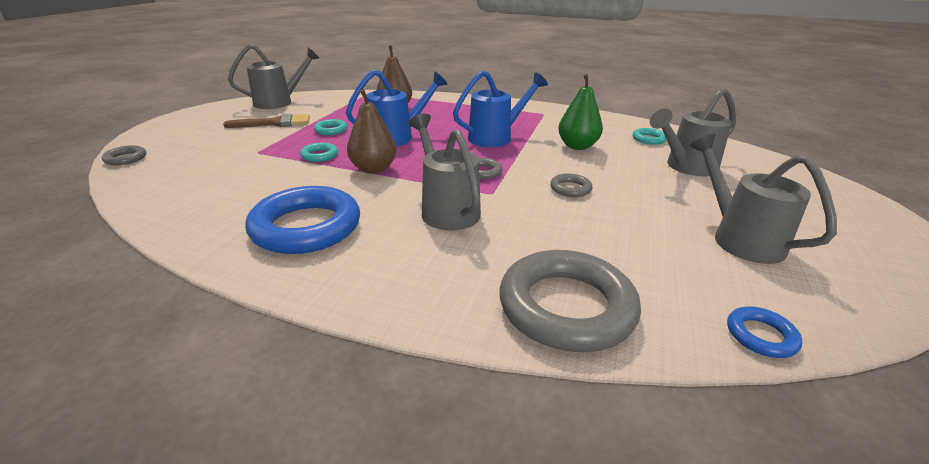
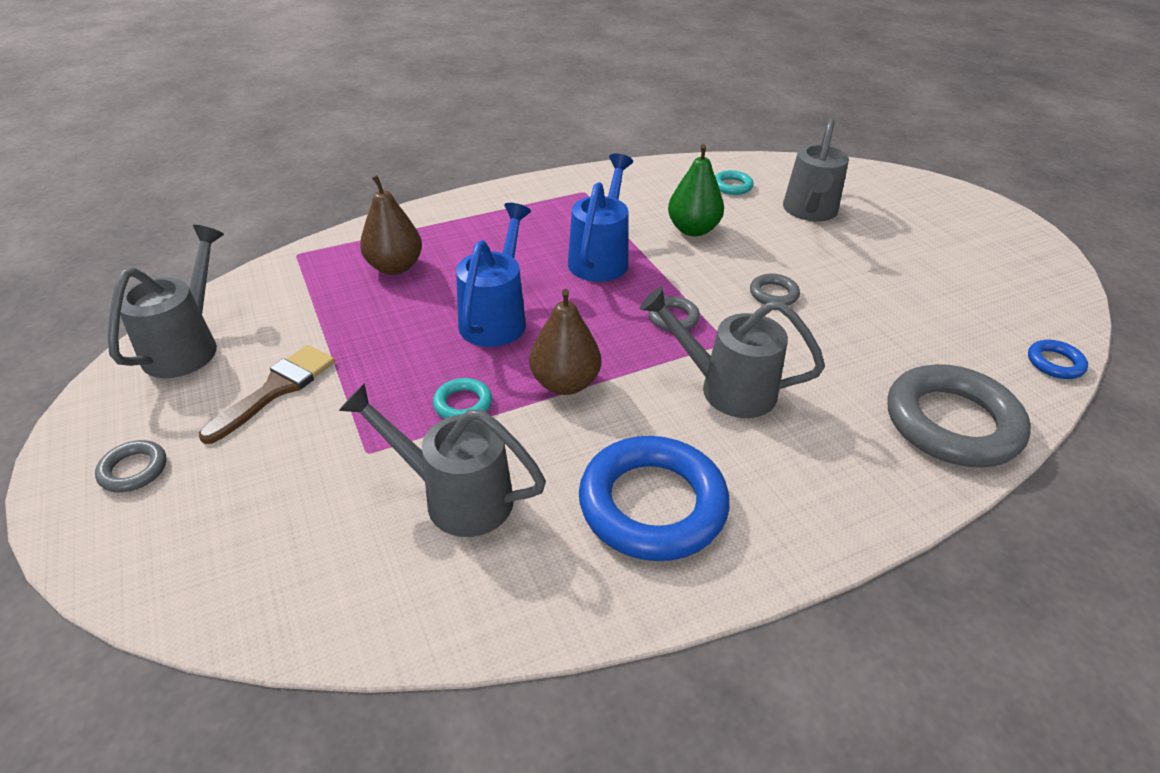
camera: 45 degrees left, 10 degrees up
(126, 158) = (179, 601): grey ring -> grey ring (133, 470)
(331, 130) = (389, 354): turquoise ring -> none
(740, 238) = (941, 278): grey watering can -> grey watering can (457, 497)

